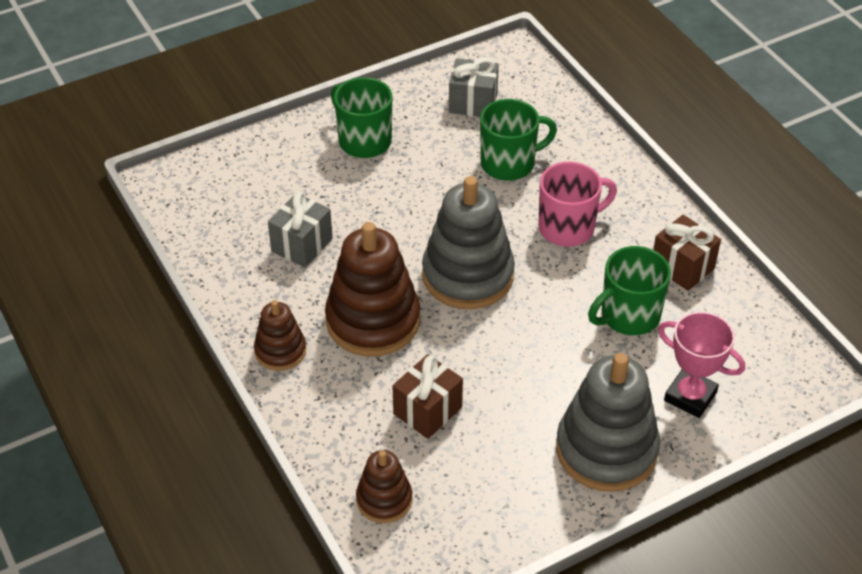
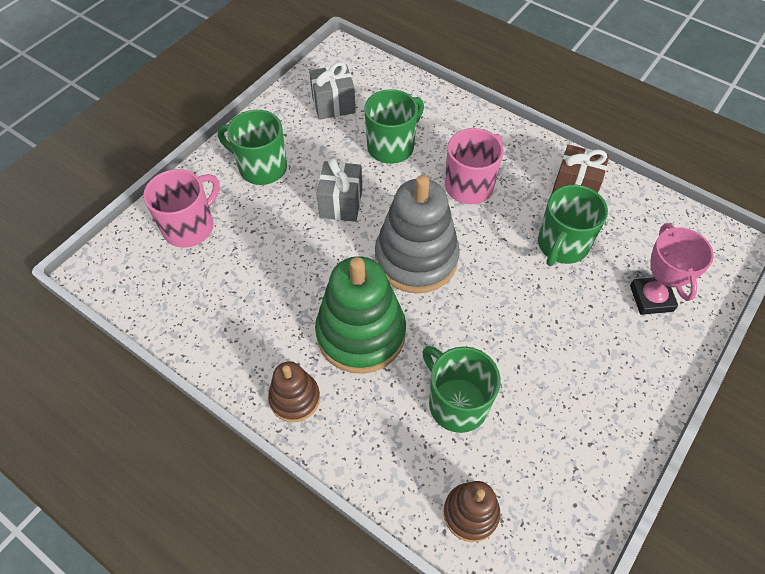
camera: 25 degrees left, 10 degrees up
(265, 172) = (190, 227): none -> pink mug
(302, 245) = (259, 284): grey gift -> grey gift (341, 203)
(373, 321) = (361, 333): brown stacking toy -> green stacking toy
(427, 410) = (456, 403): brown gift -> green mug
(606, 450) = (620, 376): grey stacking toy -> none
(690, 396) = (651, 298): pink trophy -> pink trophy turned 75 degrees clockwise

